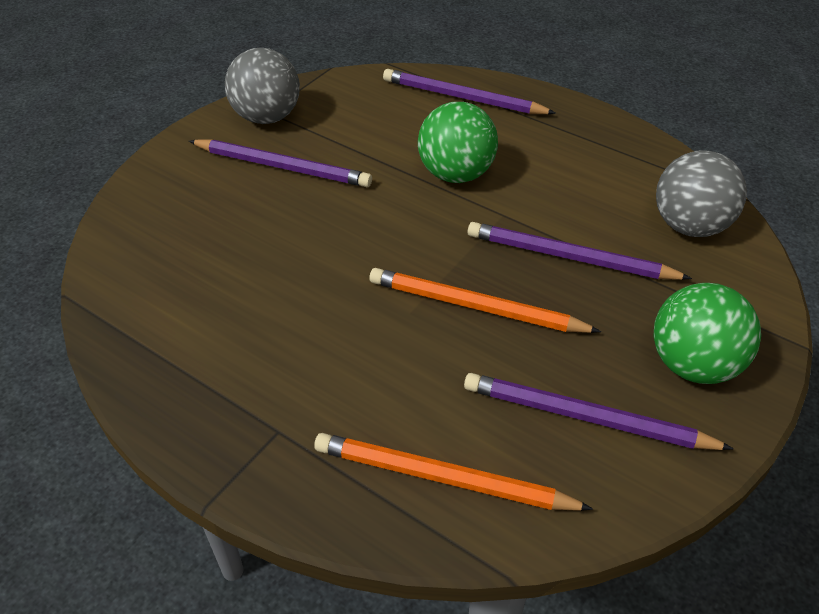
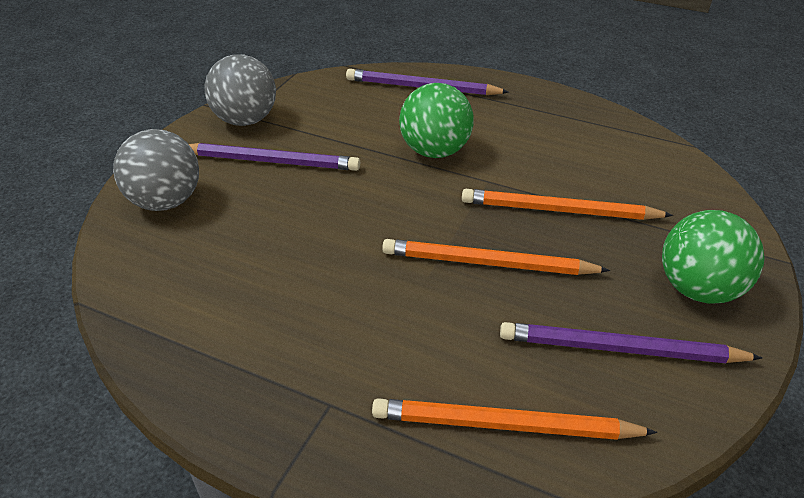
camera: 10 degrees left, 5 degrees down
(570, 257) = (559, 211): purple pencil -> orange pencil
(689, 226) = (654, 173): grey ball -> grey ball (166, 202)

